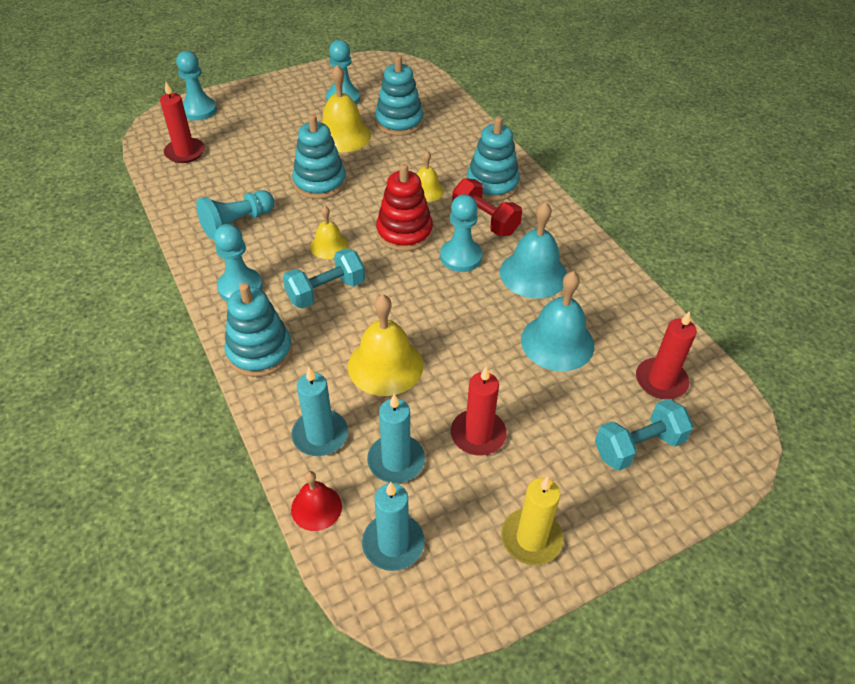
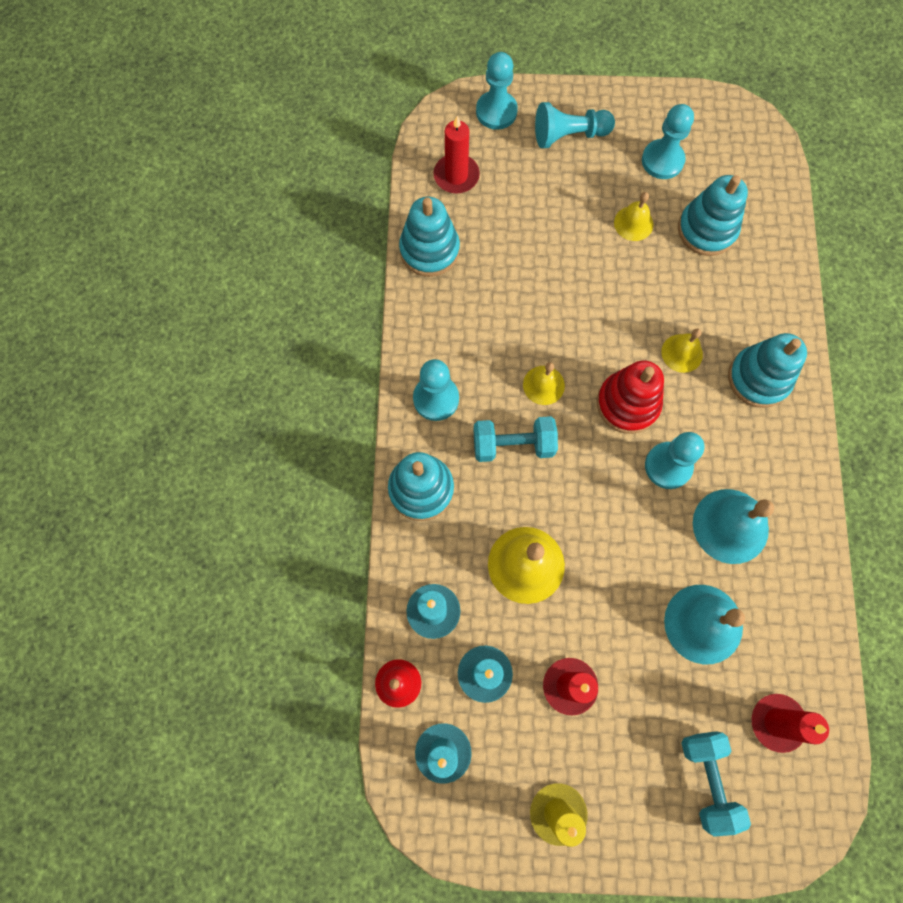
camera: 30 degrees right, 25 degrees up
(237, 223) = (467, 308): turquoise pawn -> turquoise pawn (569, 135)
(320, 183) = (575, 288): turquoise stacking toy -> turquoise stacking toy (429, 250)
(342, 135) = (633, 223): yellow bell -> yellow bell, size x0.58
(485, 221) = (721, 428): red dumbbell -> none
(638, 446) = (707, 779): turquoise dumbbell -> turquoise dumbbell turned 75 degrees clockwise

